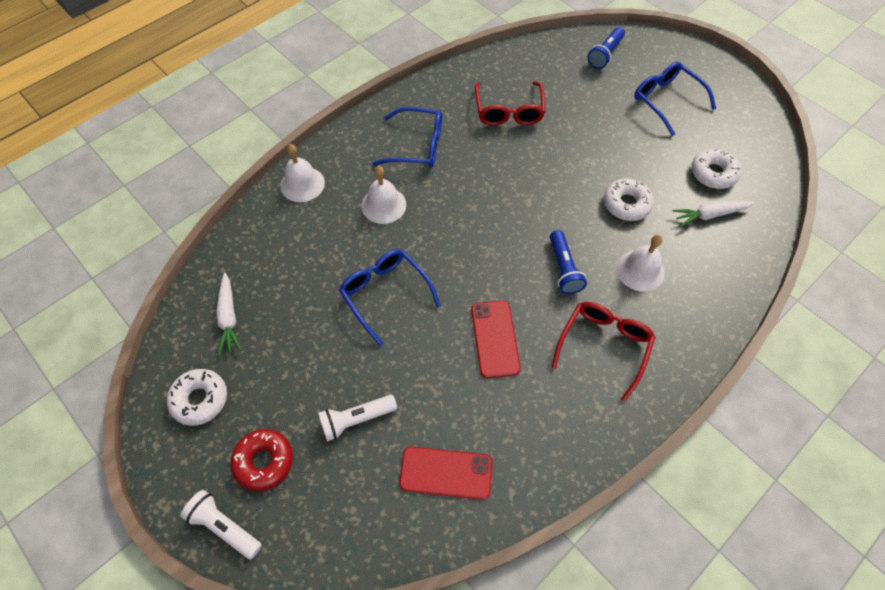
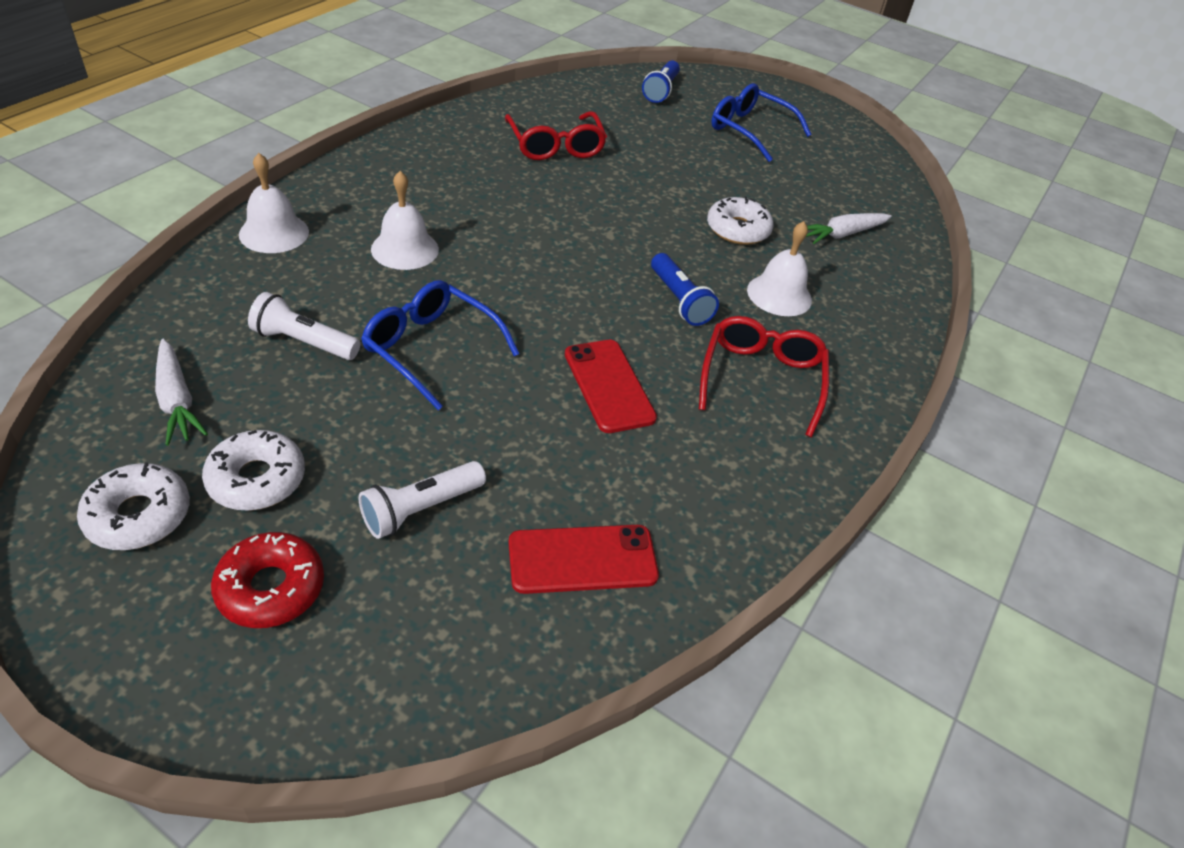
camera: 20 degrees left, 15 degrees down
(225, 526) = (212, 697): white flashlight -> white flashlight (304, 342)
(417, 146) = (439, 184): blue glasses -> none
(713, 173) = (831, 195): white donut -> white donut (257, 479)

